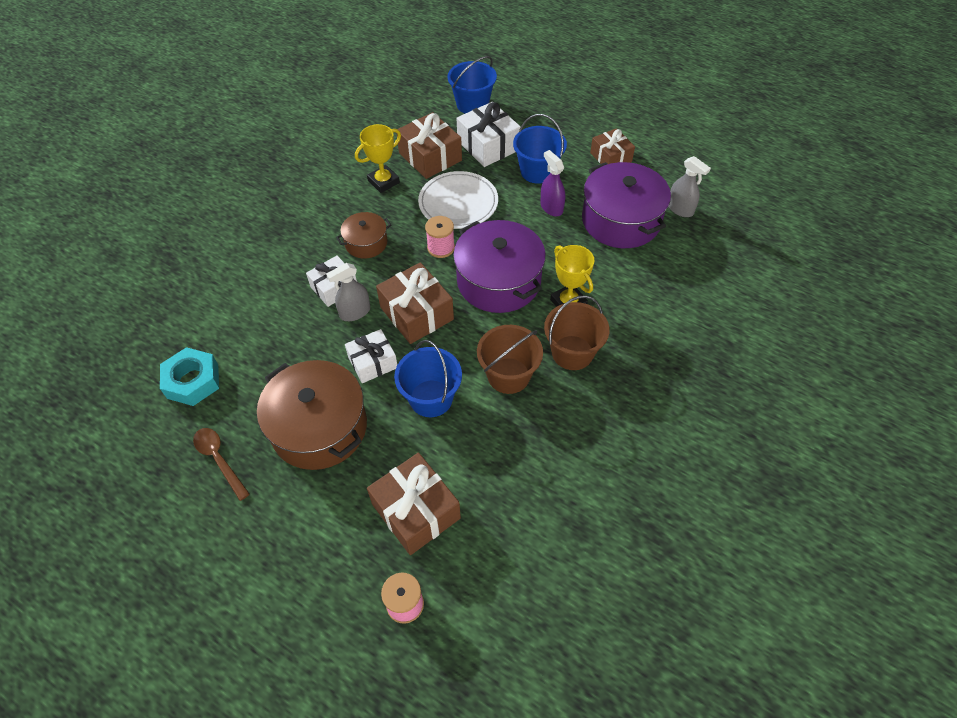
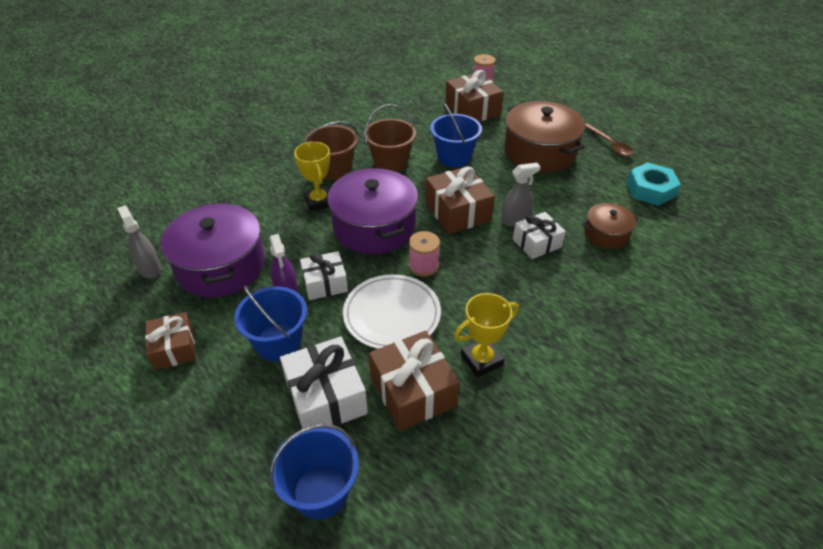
camera: 170 degrees left, 10 degrees down
(366, 243) = (505, 282): brown pot -> brown pot (606, 234)
(373, 362) = (499, 183): white gift -> white gift (325, 283)

